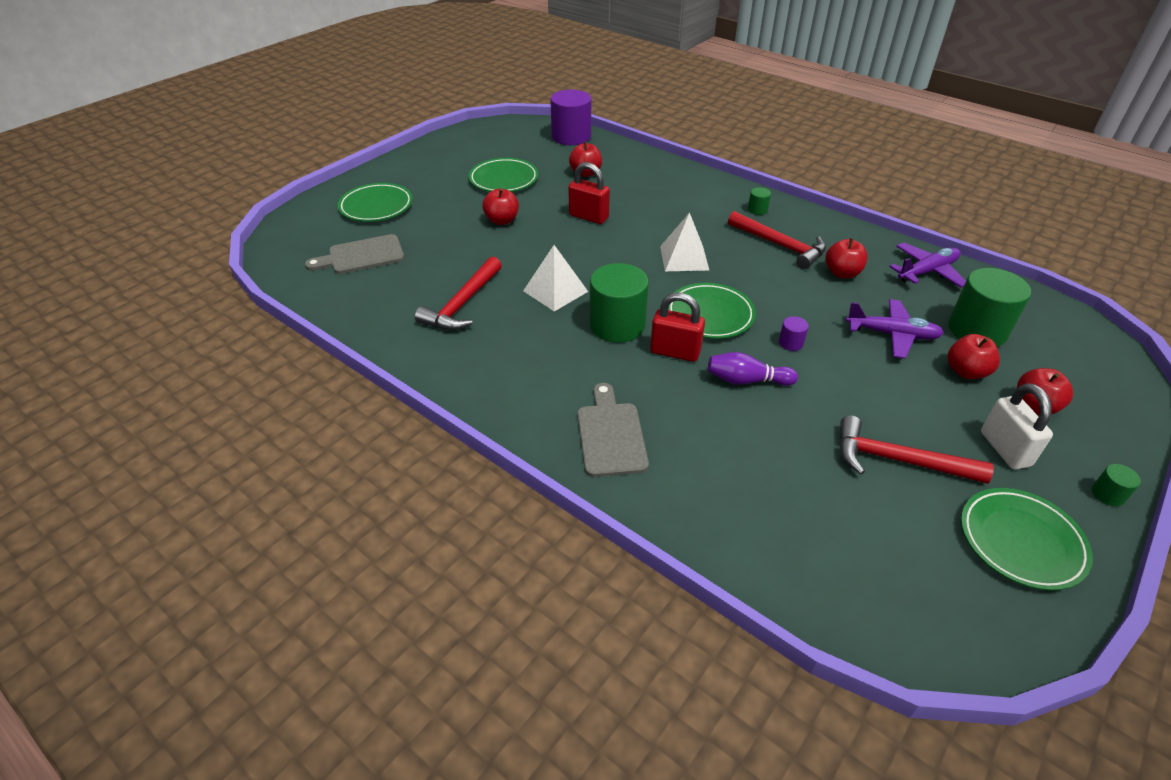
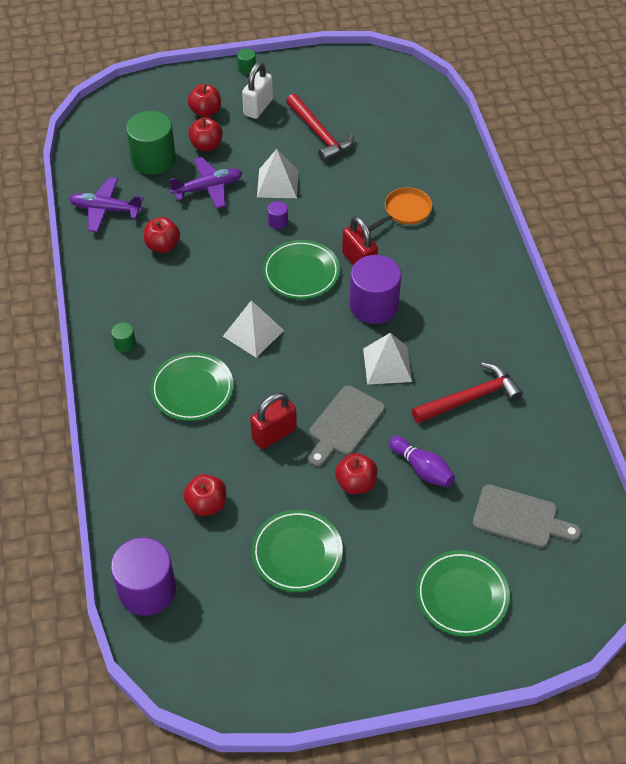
camera: 140 degrees left, 10 degrees up
(588, 217) = (274, 434): red padlock -> red padlock turned 75 degrees clockwise
(610, 435) = (458, 236): grey cutting board -> grey cutting board (344, 424)
(617, 325) = (373, 305): green cylinder -> purple cylinder
(694, 428) = (405, 211): none -> orange pan
(746, 380) = (339, 217): purple bowling pin -> purple bowling pin (422, 468)
(780, 246) = (166, 296): red hammer -> none
(847, 377) = (277, 183): none -> white pyramid
(892, 335) = (208, 188): purple plane -> purple plane turned 105 degrees clockwise
(1021, 541) = (318, 80): green plate -> green plate (192, 389)

